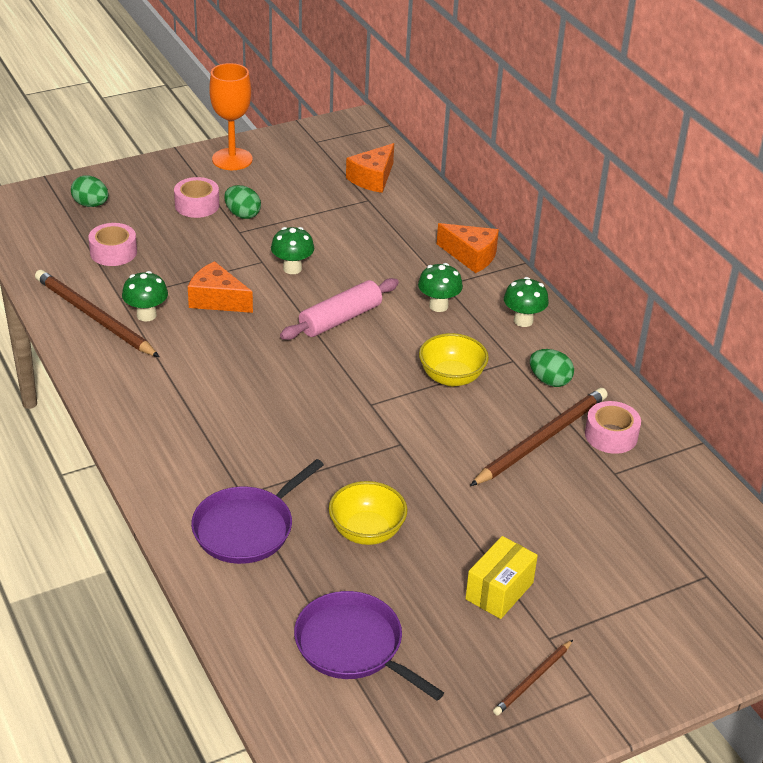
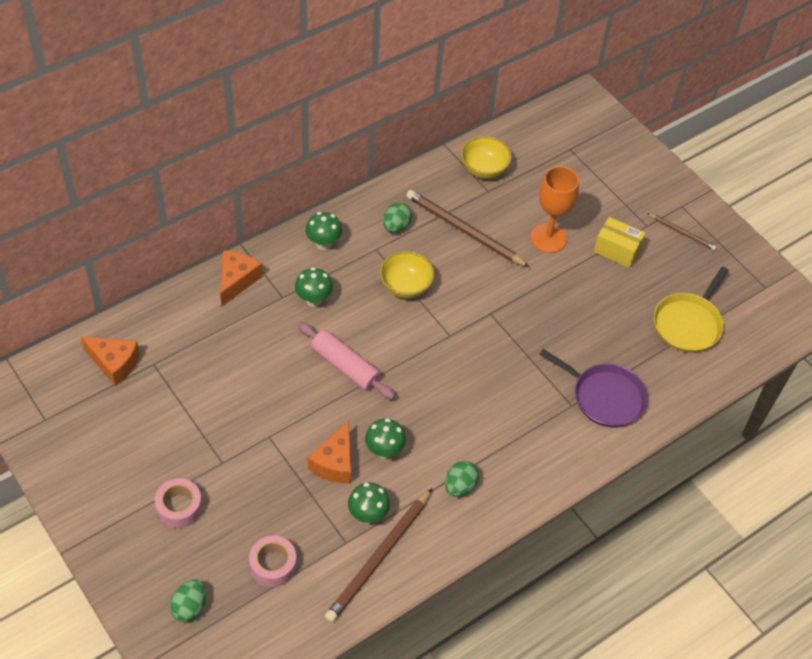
camera: 100 degrees left, 15 degrees up
(232, 159) = (87, 490): orange goblet -> orange goblet (548, 238)
(242, 214) = (192, 464): green egg -> green egg (460, 486)
(292, 268) = (276, 411): green mushroom -> green mushroom (384, 450)
(353, 646) = (688, 323): purple pan -> yellow pan
(367, 531) = (586, 325): yellow bowl -> yellow bowl (484, 169)
(611, 435) = (449, 192): pink tape -> none

